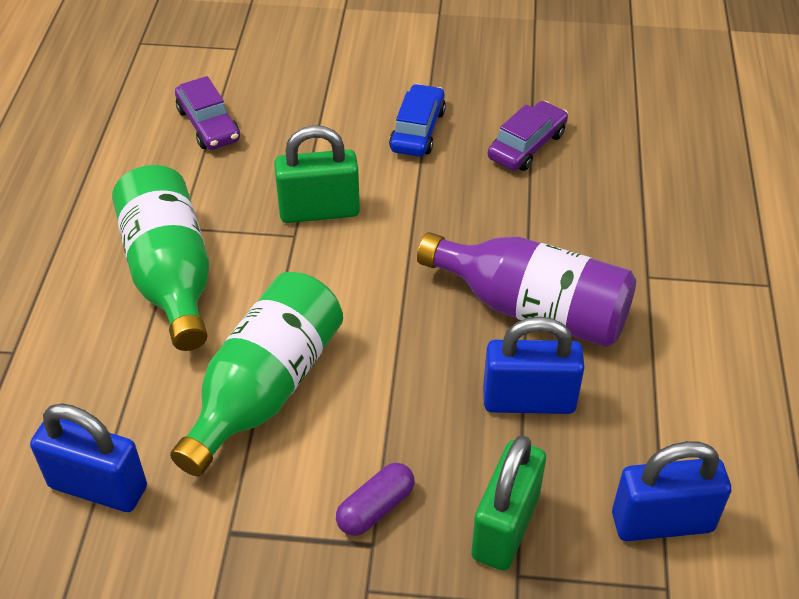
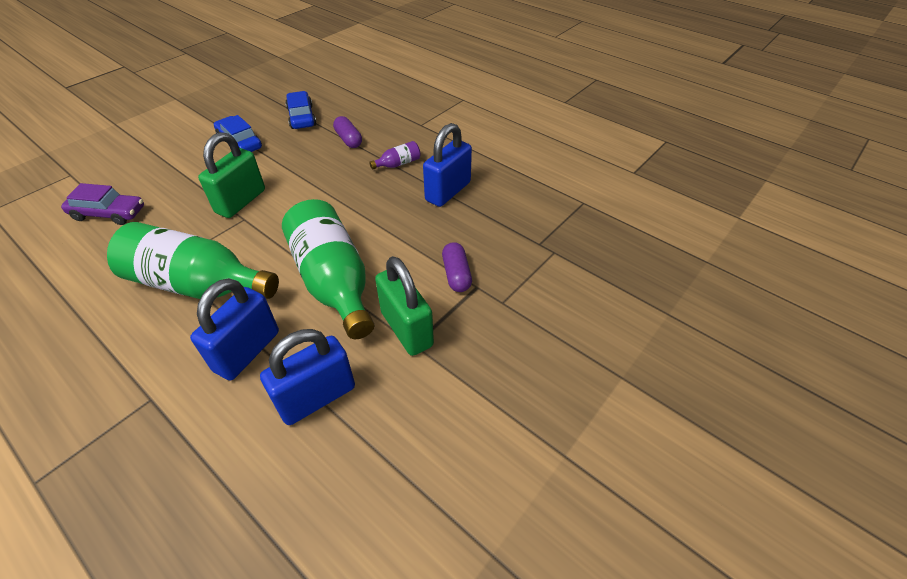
camera: 55 degrees left, 0 degrees up
(505, 527) = (509, 234): green padlock -> green padlock (406, 329)
(527, 146) = (302, 117): purple car -> blue car
(530, 224) = (349, 139): none -> purple capsule
(533, 309) = (398, 164): purple bottle -> purple bottle, size x0.41
(662, 522) = (550, 187): blue padlock -> blue padlock (247, 351)

